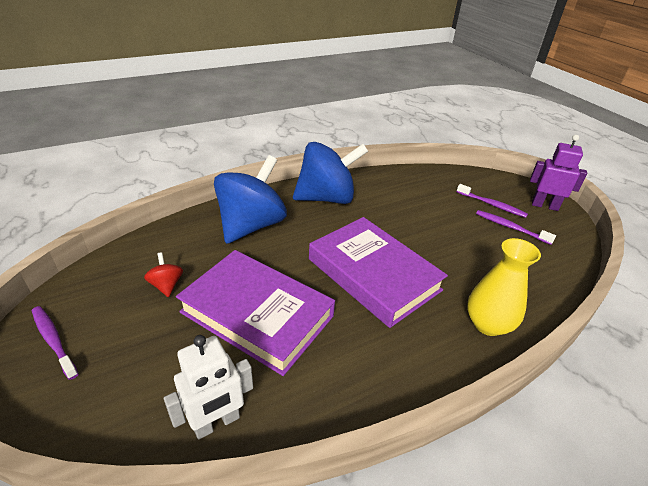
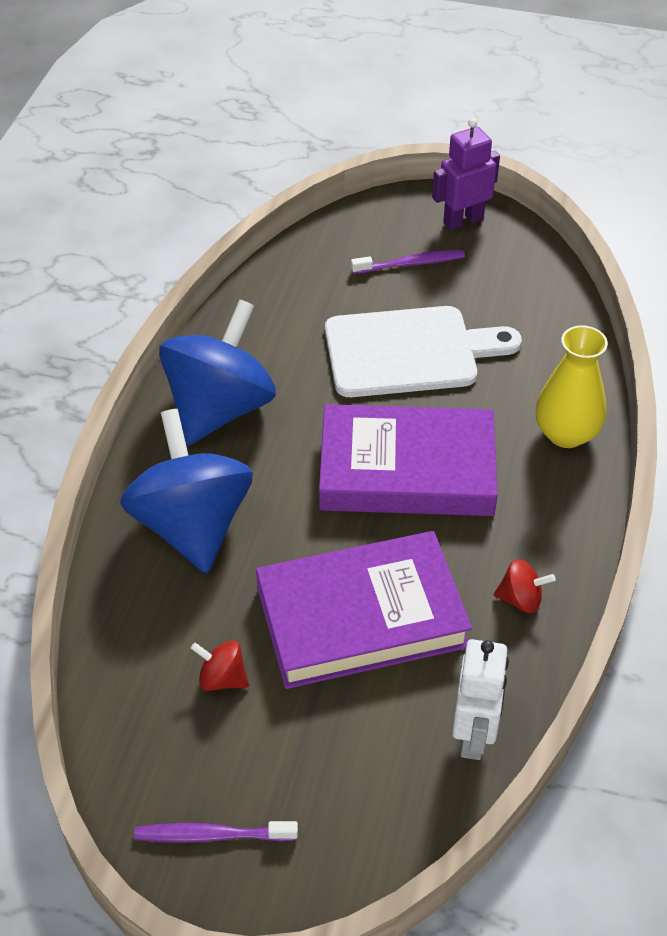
camera: 45 degrees left, 10 degrees up
(346, 380) = (521, 599): none -> red spinning top
(444, 233) = (409, 352): none -> white cutting board
(510, 227) = (463, 285): purple toothbrush -> none

